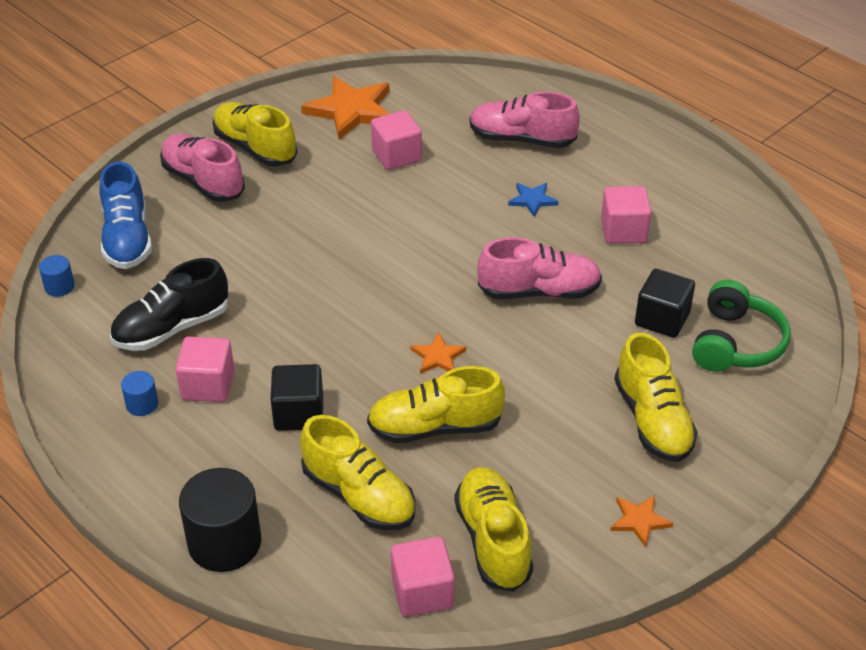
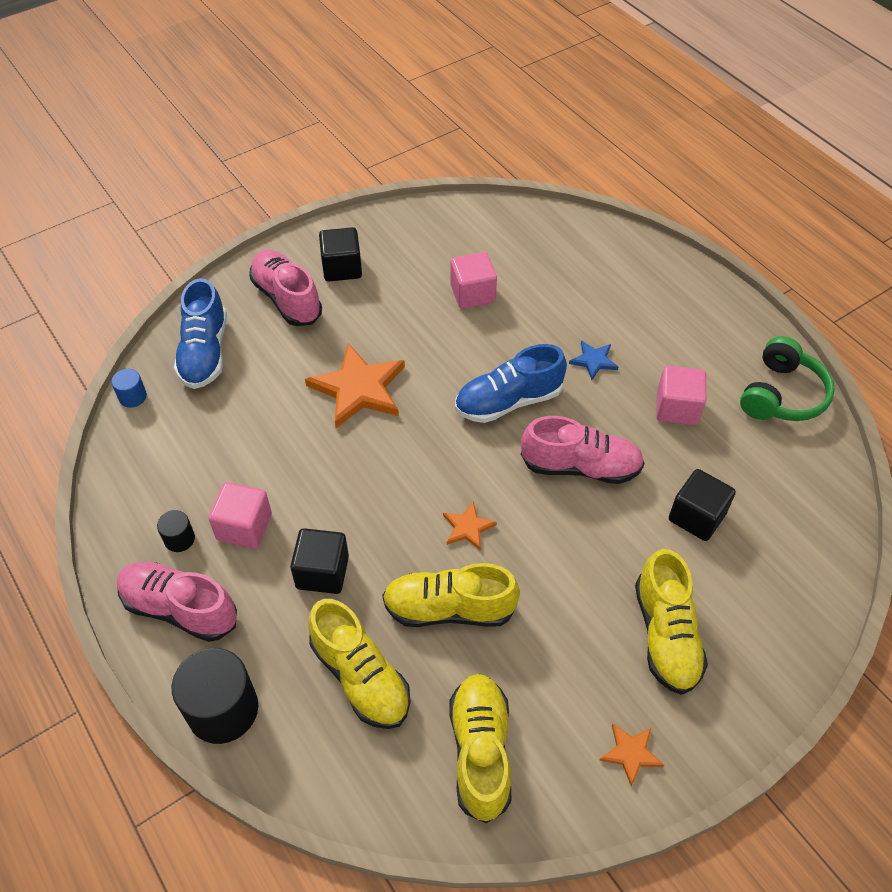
camera: 10 degrees right, 10 degrees up
(142, 404) = (179, 539): blue cylinder -> black cylinder
(172, 328) = (224, 457): black shoe -> none
(255, 148) = (342, 268): yellow shoe -> black cube
(351, 110) = (440, 238): orange star -> orange star (359, 388)
(422, 592) = (399, 801): pink cube -> none
(454, 245) = (508, 401): none -> blue shoe
(521, 139) = (596, 290): pink shoe -> pink shoe (180, 609)
(735, 343) = (766, 556): green headphones -> green headphones (781, 395)

